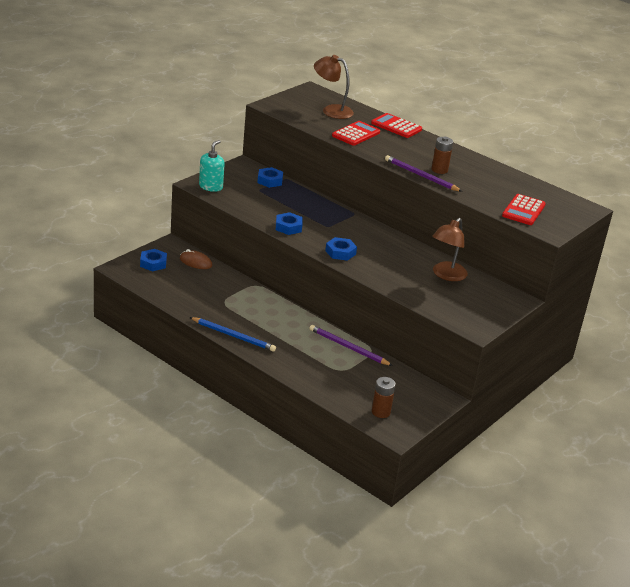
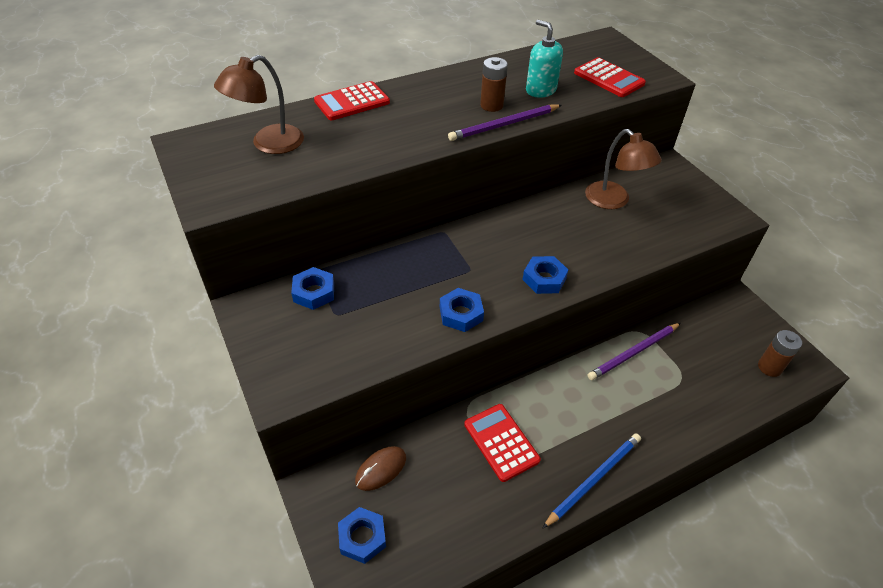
camera: 65 degrees left, 15 degrees up
(211, 187) = (298, 376): turquoise soap dispenser -> turquoise soap dispenser (540, 90)
(356, 134) = (358, 144): red calculator -> red calculator (501, 442)

